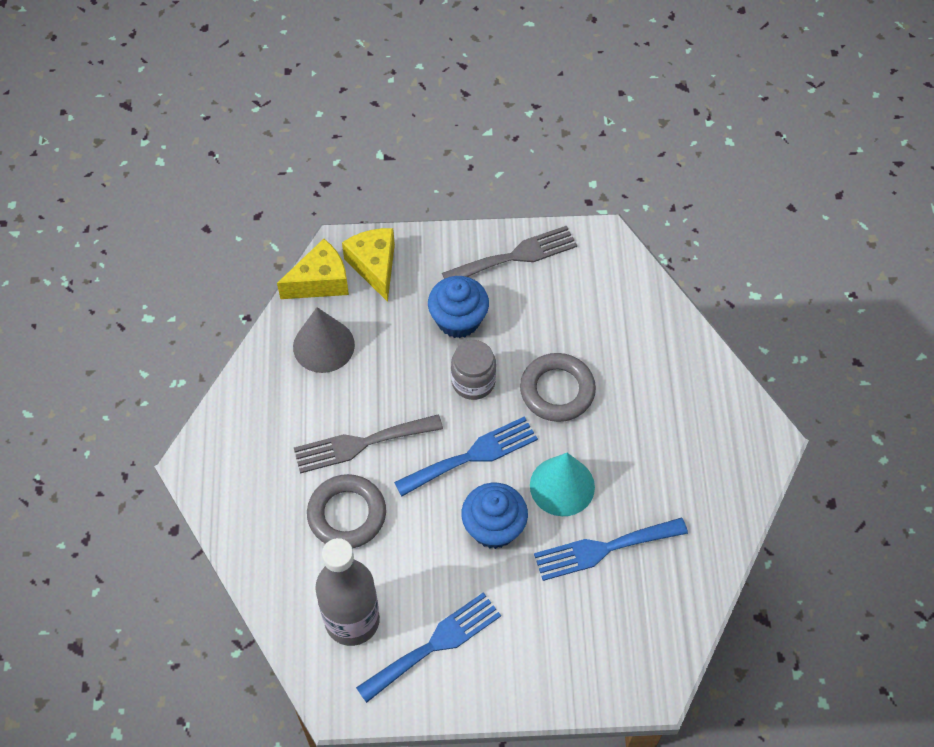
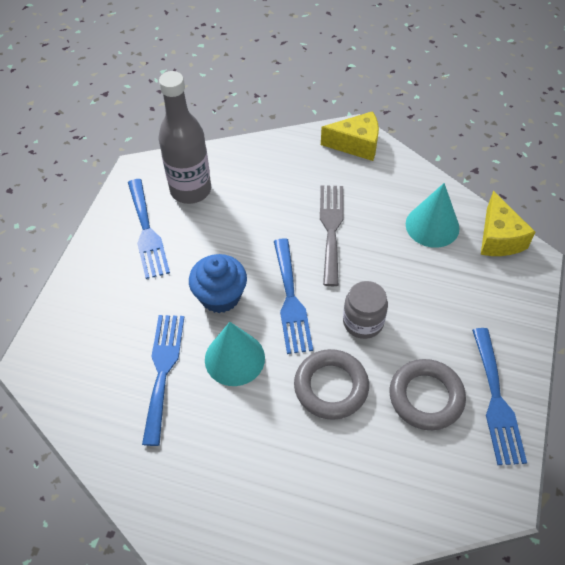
camera: 110 degrees right, 5 degrees down
(323, 345) = (432, 226): grey cone -> turquoise cone
(347, 514) = (274, 206): grey ring -> grey ring (426, 397)
(374, 266) = (507, 280): yellow cheese -> yellow cheese (356, 145)
(458, 320) = (432, 329): blue cupcake -> none
(515, 256) = (496, 401): grey fork -> blue fork

